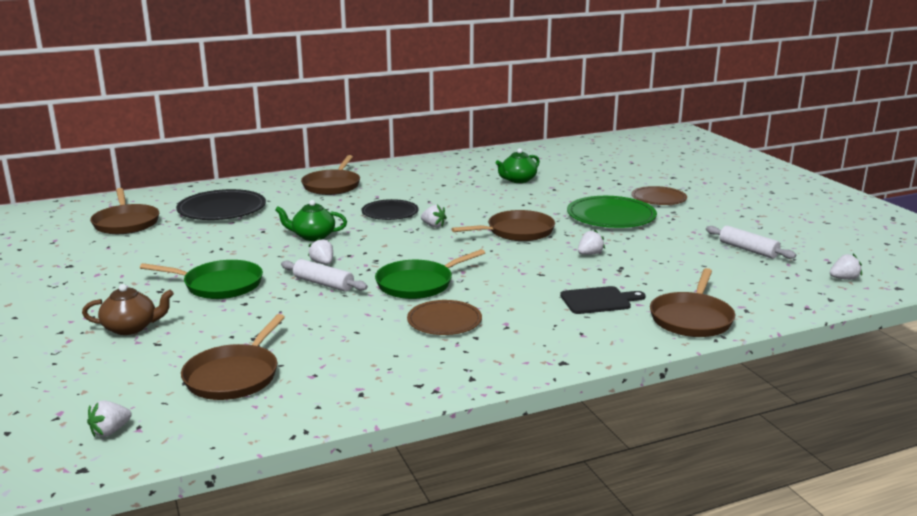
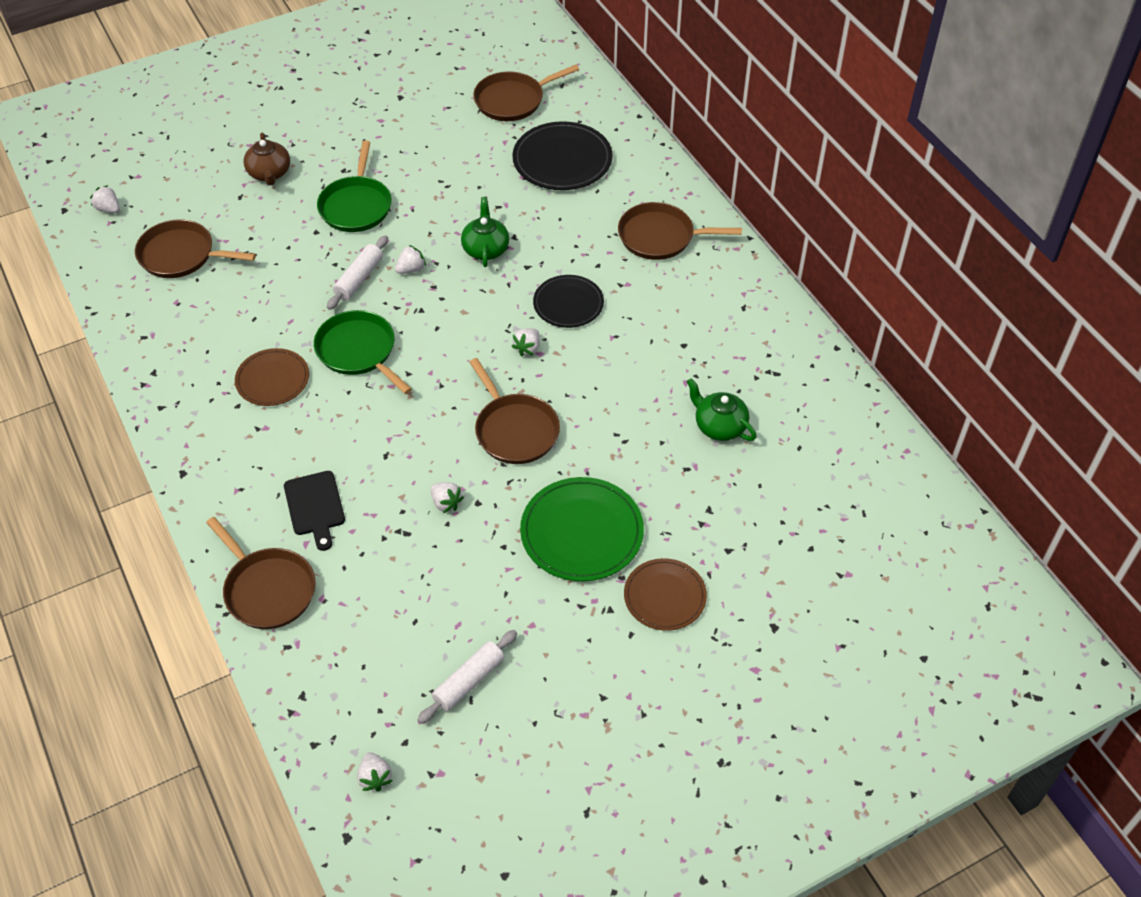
camera: 85 degrees right, 30 degrees up
(692, 318) = (268, 589): brown pan -> brown pan turned 150 degrees counterclockwise

